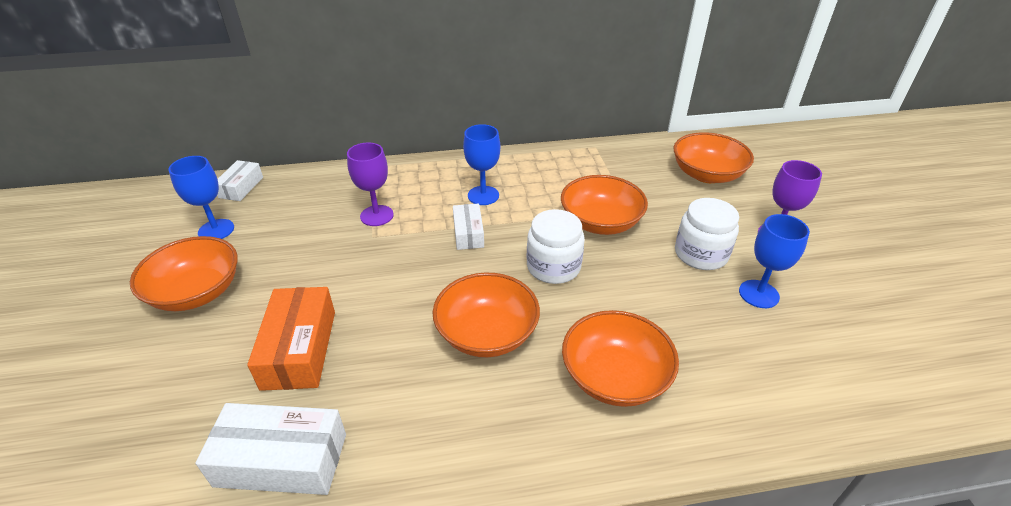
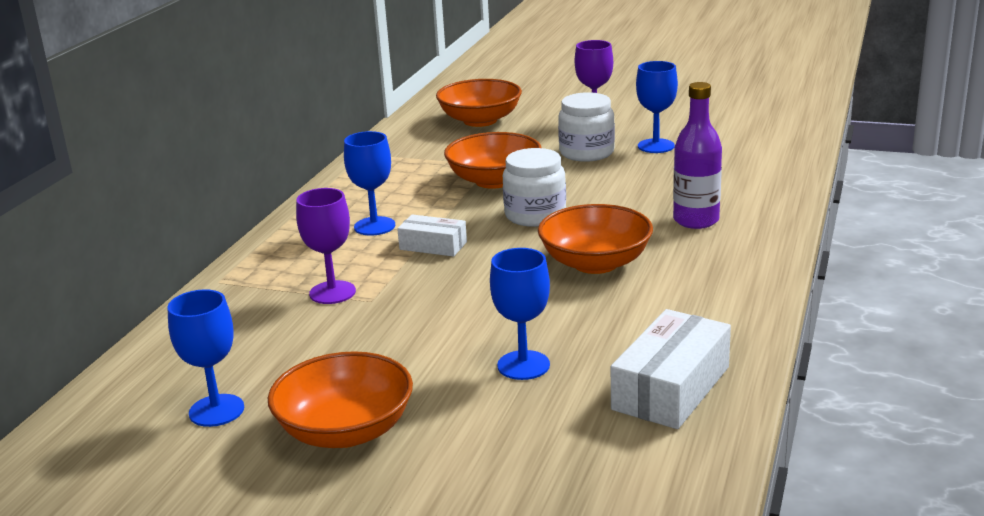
camera: 60 degrees left, 15 degrees down
(241, 187) = (128, 384): white box -> none
(299, 349) = (523, 365): orange box -> blue goblet
(614, 377) = (696, 220): orange bowl -> purple bottle

